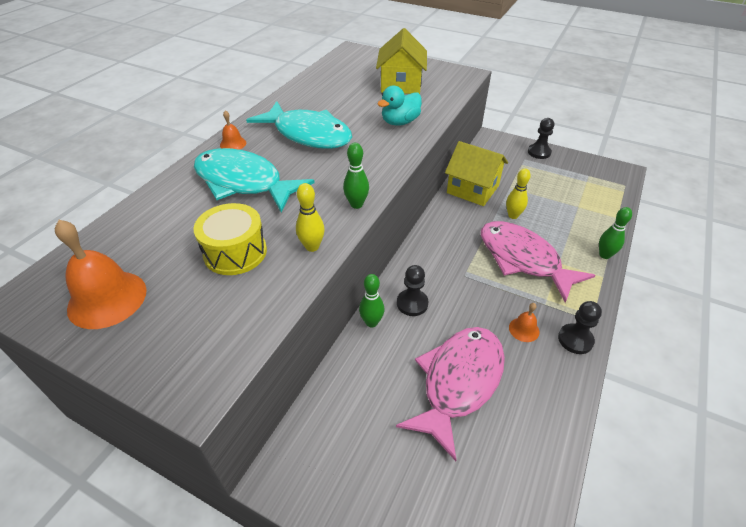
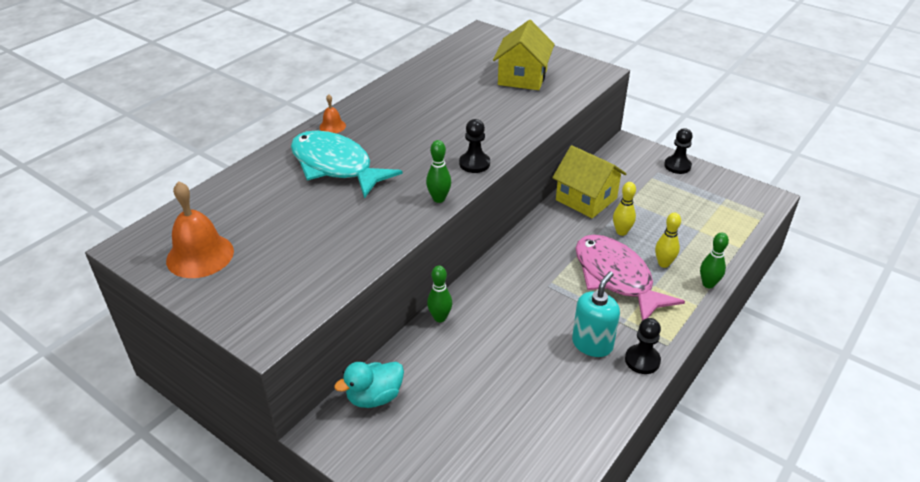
camera: 10 degrees right, 5 degrees down
(235, 252) = (316, 229): yellow drum -> none
(308, 134) = (409, 124): turquoise fish -> none
(312, 247) = (387, 233): yellow bowling pin -> yellow bowling pin (663, 263)
(400, 122) = (508, 120): turquoise duck -> turquoise duck (374, 397)
(412, 303) = (485, 305): black pawn -> black pawn (474, 164)
(458, 382) = (510, 381): pink fish -> none
(524, 329) = (592, 344): orange bell -> turquoise soap dispenser

